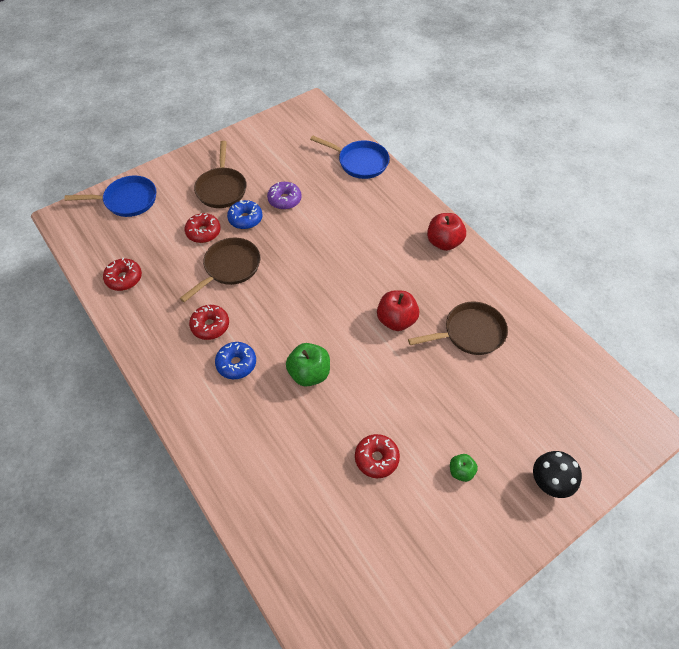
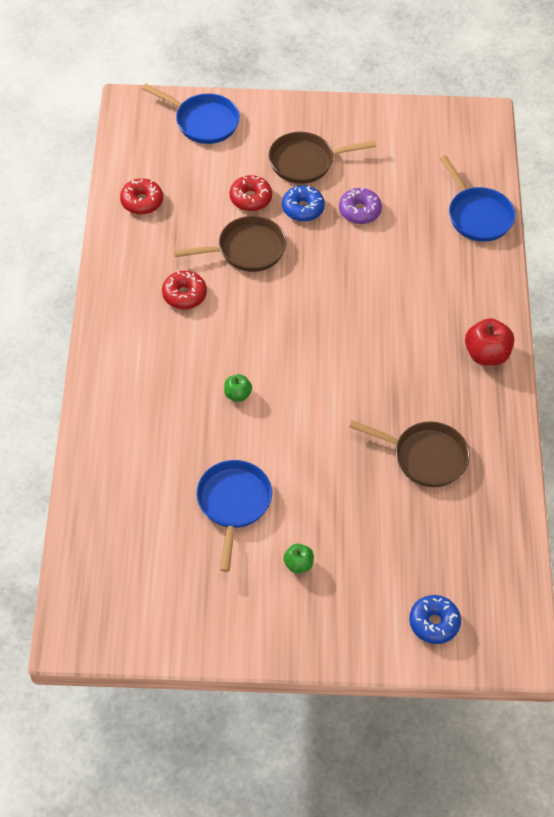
camera: 35 degrees right, 0 degrees up
(222, 188) = (305, 162): brown pan -> brown pan turned 45 degrees clockwise
(236, 364) = (180, 344): blue donut -> blue donut (434, 623)
(309, 373) = (237, 394): green apple -> green apple, size x0.57
(376, 458) = (233, 504): red donut -> blue pan
(396, 320) = (363, 399): red apple -> none
(549, 482) = (370, 627): black mushroom -> none

